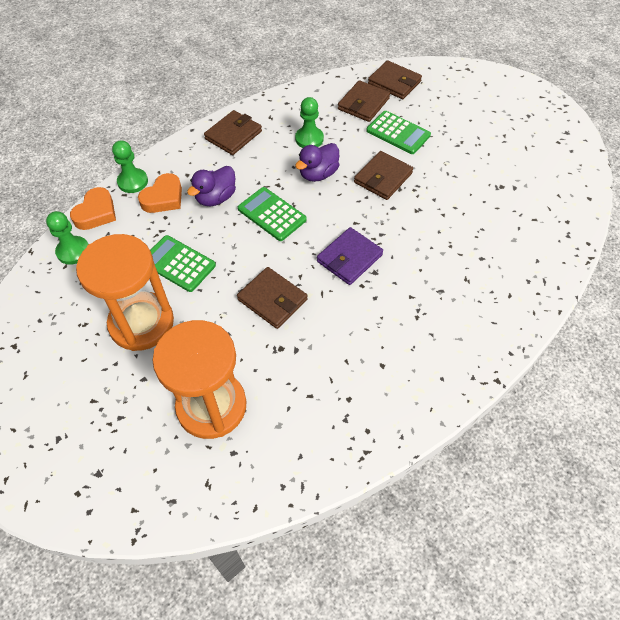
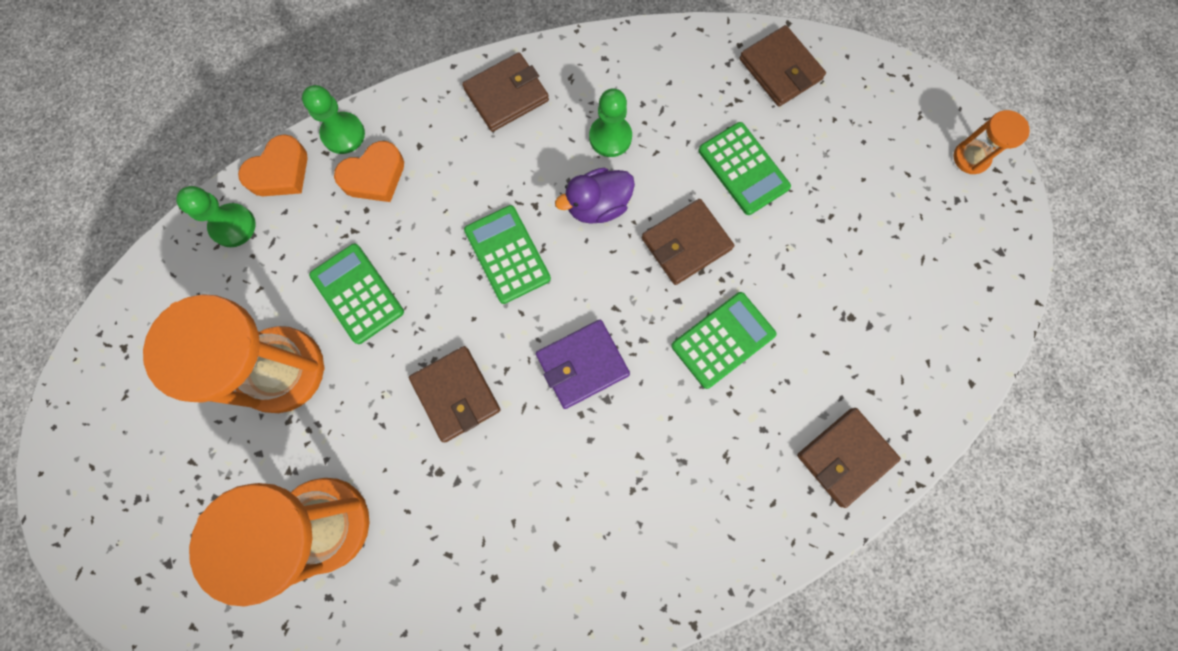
camera: 20 degrees right, 20 degrees up
(216, 198) = (443, 200): purple duck -> none
(363, 104) = (716, 96): brown wallet -> brown wallet (845, 457)
(431, 219) = (723, 340): none -> green calculator
(524, 95) = (971, 158): none -> orange hourglass

